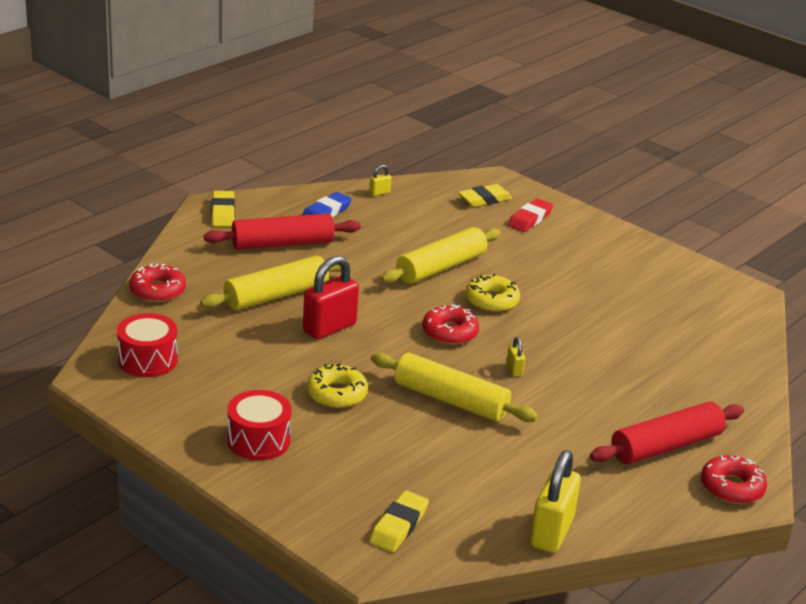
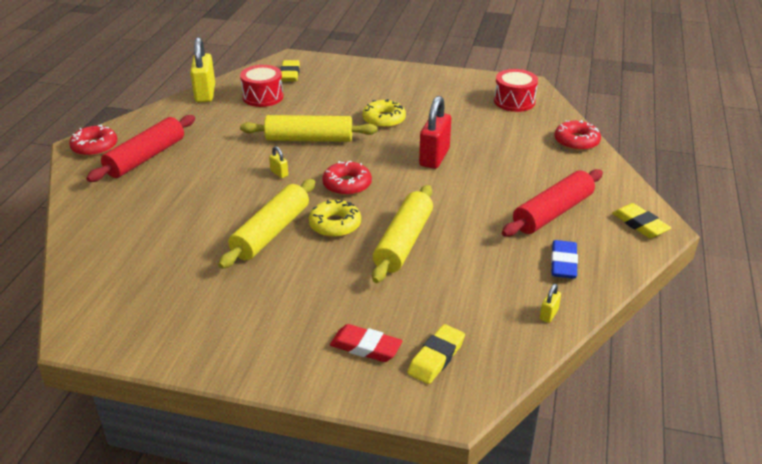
camera: 155 degrees right, 5 degrees up
(258, 440) = (400, 85): red drum -> red drum (263, 97)
(276, 295) = (498, 167): yellow rolling pin -> yellow rolling pin (271, 232)
(530, 219) = (366, 347): red eraser -> red eraser turned 75 degrees counterclockwise

